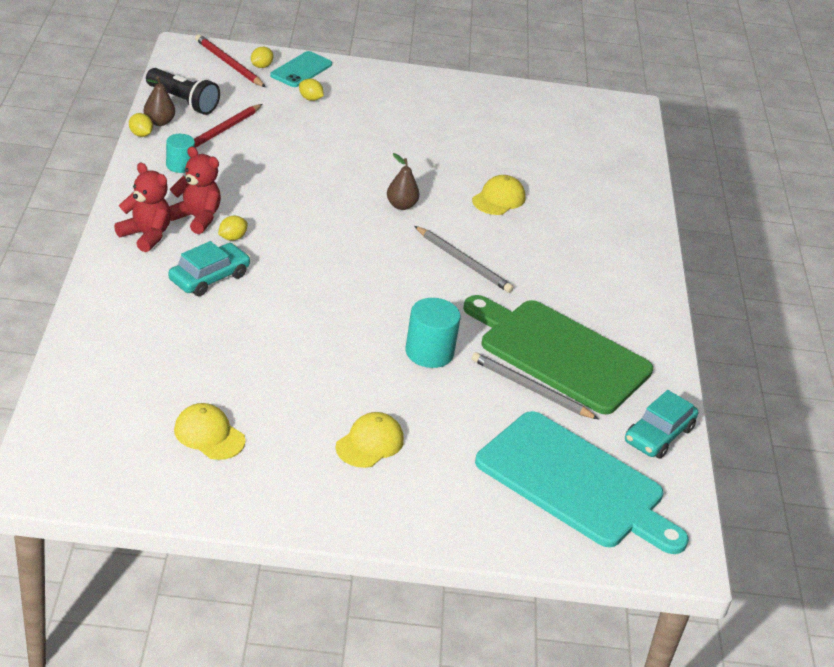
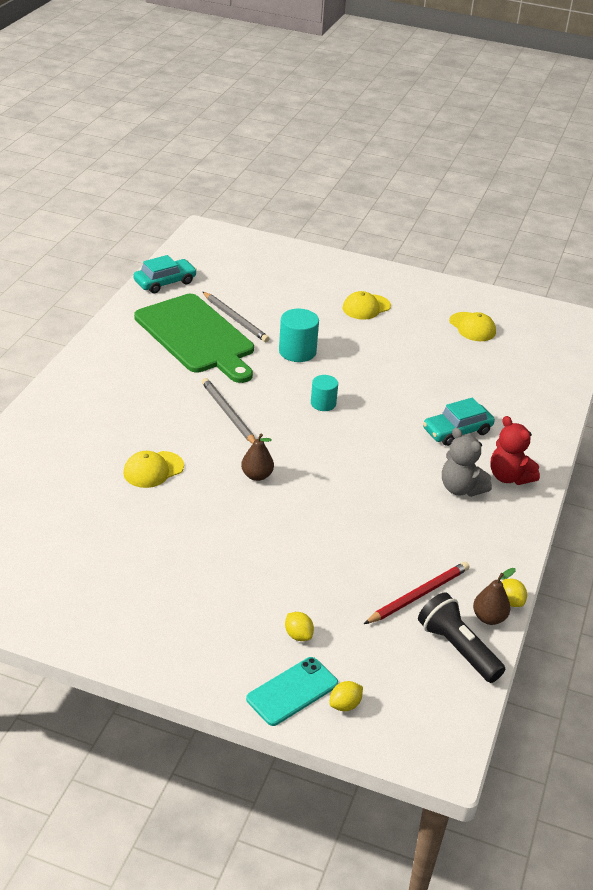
camera: 160 degrees left, 0 degrees up
(180, 165) = (470, 552): turquoise cylinder -> turquoise cylinder (323, 403)
(196, 218) = (461, 488): red teddy bear -> grey teddy bear
(228, 64) = (388, 715): red pencil -> none
(232, 238) = (430, 464): yellow lemon -> none
(575, 483) = (242, 269): turquoise cutting board -> none

